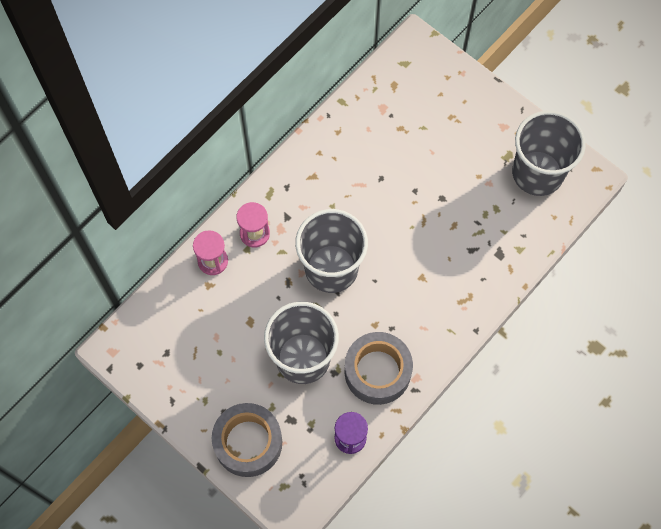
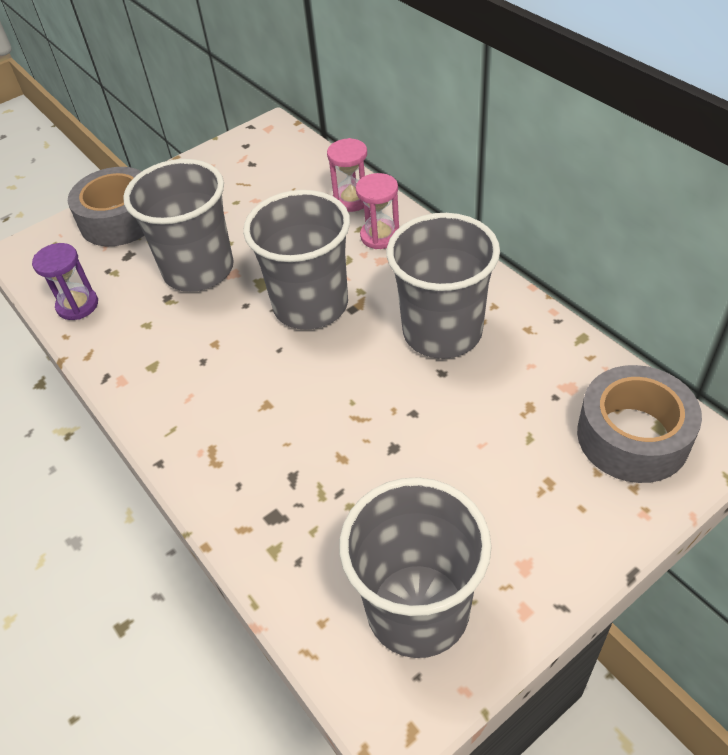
camera: 105 degrees right, 20 degrees down
(346, 181) = (442, 332): none -> grey cup
(377, 371) = (148, 339): grey tape -> grey tape (632, 436)

